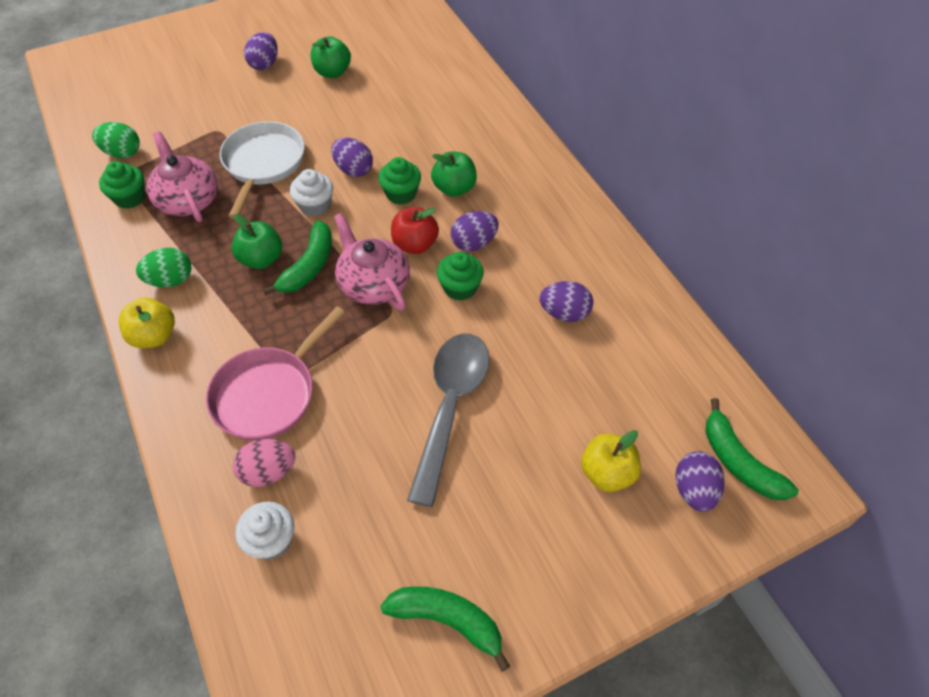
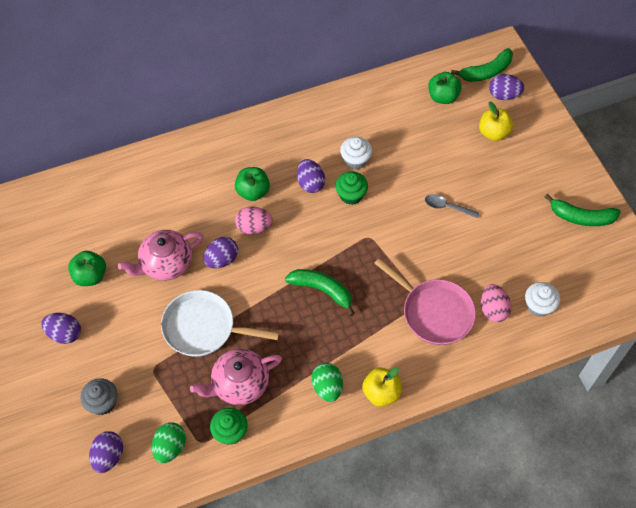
camera: 85 degrees left, 5 degrees up
(183, 99) = (102, 402): none -> grey cupcake
(261, 259) = (311, 323): green apple -> green apple (443, 97)
(315, 205) = (259, 287): white cupcake -> white cupcake (355, 160)
(373, 284) = (343, 248): pink teapot -> pink teapot (165, 263)
(401, 194) = (254, 227): green cupcake -> pink egg
(415, 244) = (307, 220): red apple -> none
(447, 620) = (581, 217): green banana -> green banana turned 105 degrees counterclockwise
(450, 406) = (447, 207): grey spoon -> grey spoon, size x0.46
(564, 313) = (377, 138): purple egg -> purple egg (108, 456)

